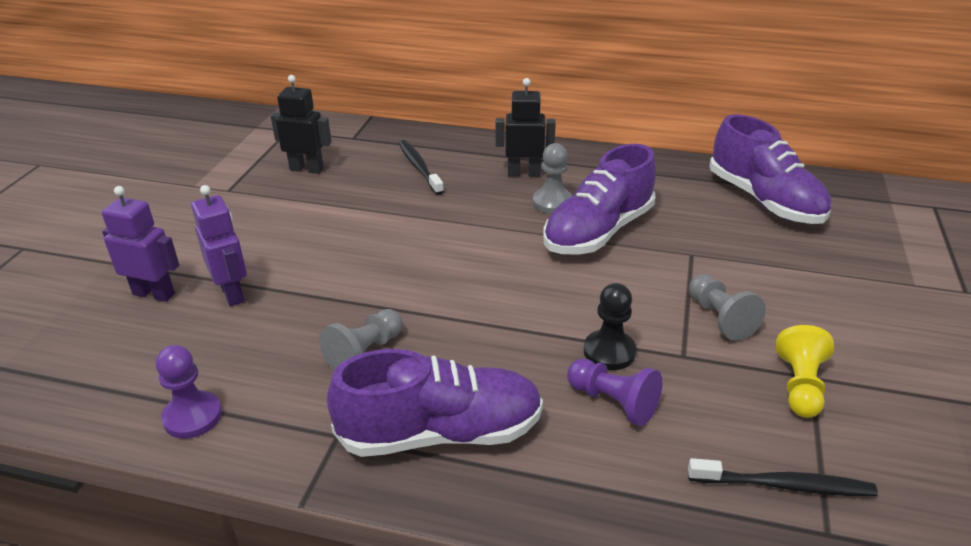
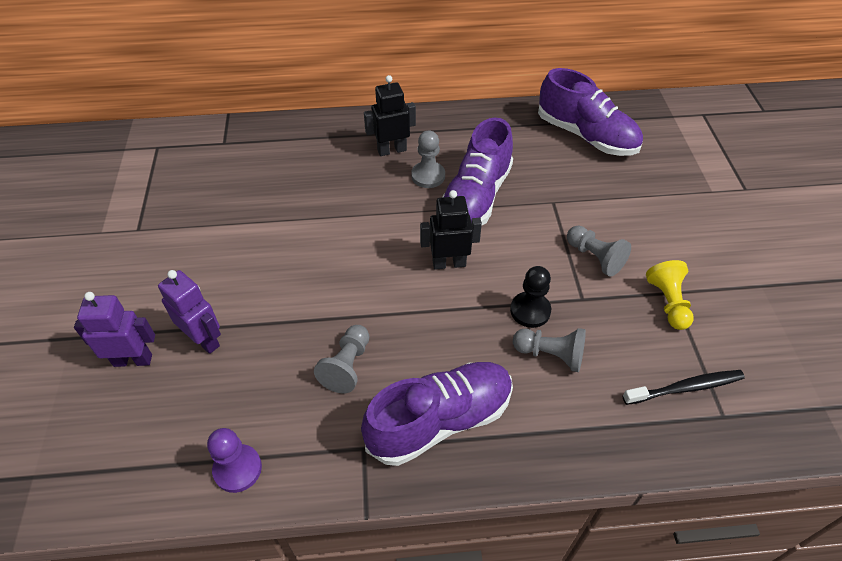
camera: 20 degrees left, 15 degrees up
(307, 169) = (199, 189): black robot -> black robot (449, 263)
(419, 167) = (300, 164): black toothbrush -> none
(613, 402) = (550, 354): purple pawn -> grey pawn

